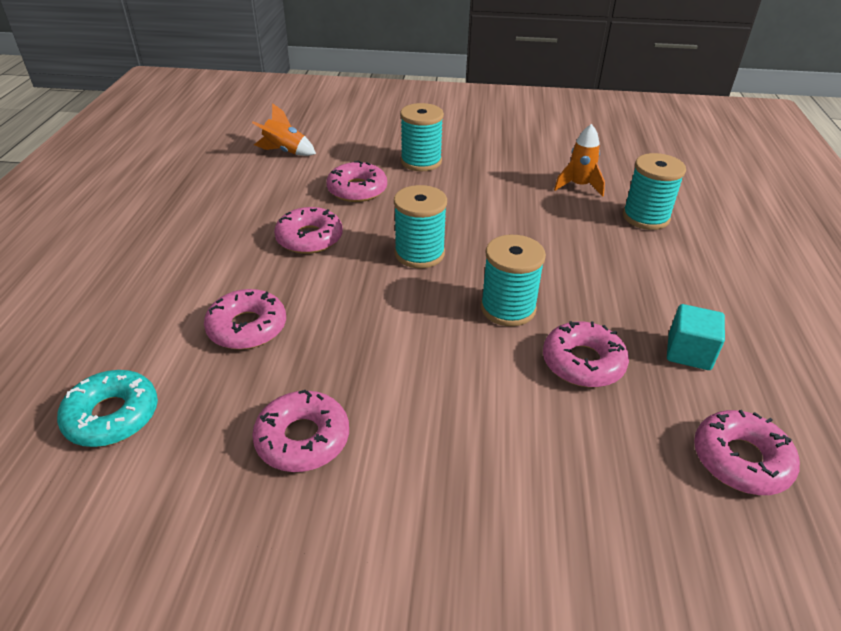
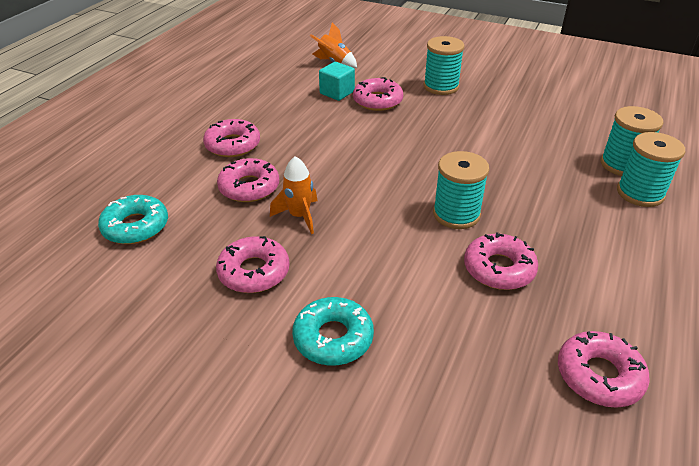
camera: 20 degrees right, 0 degrees up
(309, 238) = (323, 131): pink donut -> pink donut (233, 145)
(419, 254) = (404, 158): turquoise spool -> turquoise spool (640, 193)
(440, 499) = (333, 338): none -> turquoise donut
(579, 186) = (572, 128): orange rocket -> orange rocket (299, 216)
(689, 352) = (600, 282): turquoise cube -> turquoise cube (337, 93)

